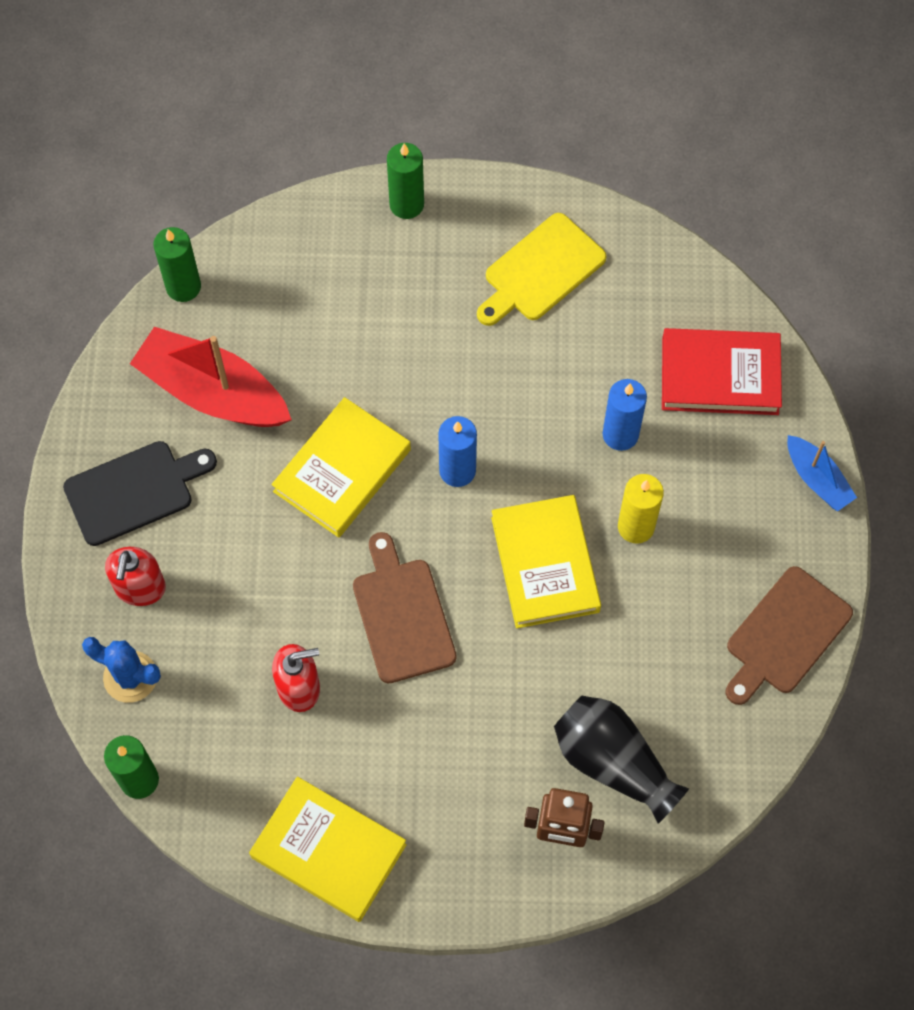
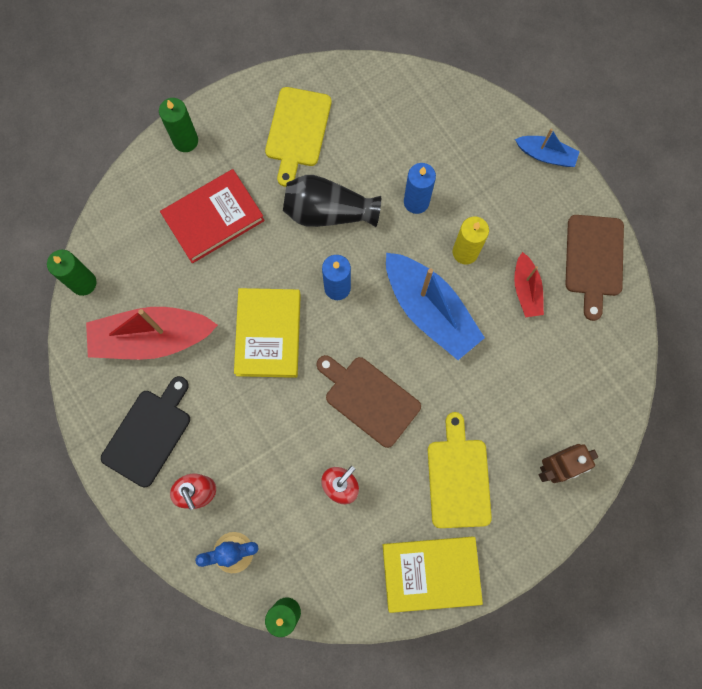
camera: 35 degrees left, 10 degrees up
(438, 769) = (458, 478): none -> yellow cutting board
(545, 564) = (430, 310): yellow book -> blue boat
(613, 762) = (553, 403): black vase -> black vase (328, 212)
(676, 615) = (526, 290): none -> red boat
(720, 375) = (447, 128): red book -> red book (213, 218)

